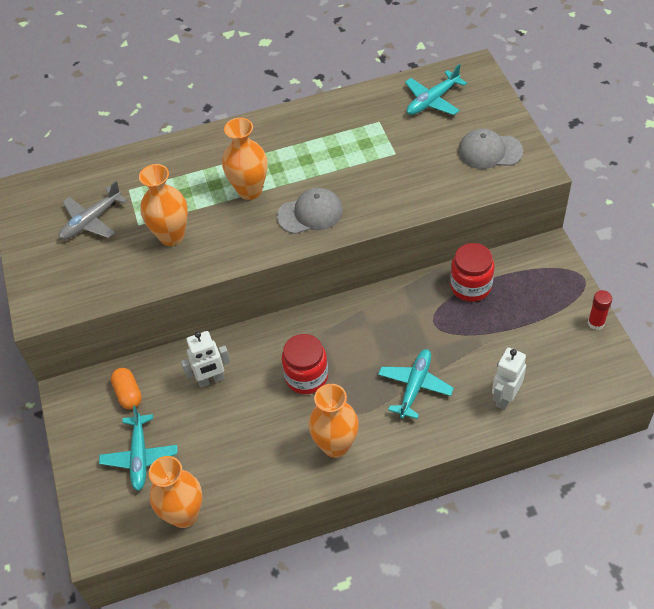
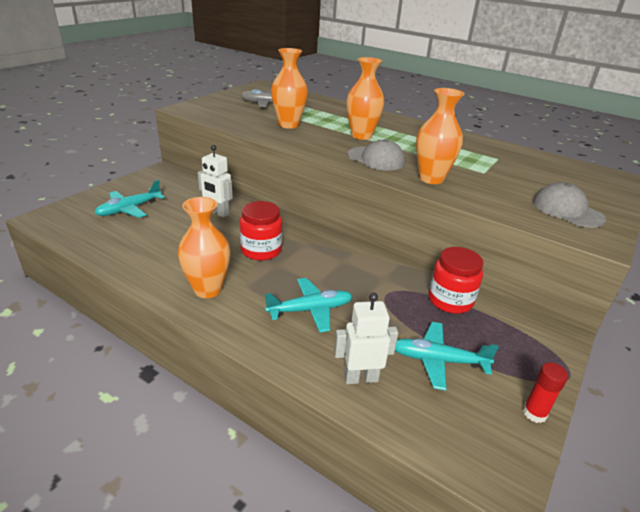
camera: 45 degrees right, 20 degrees down
(128, 394) = (178, 189): orange capsule -> none
(184, 515) = (88, 243): orange vase -> orange vase (431, 178)
(432, 101) = (557, 171): turquoise plane -> turquoise plane (437, 360)

